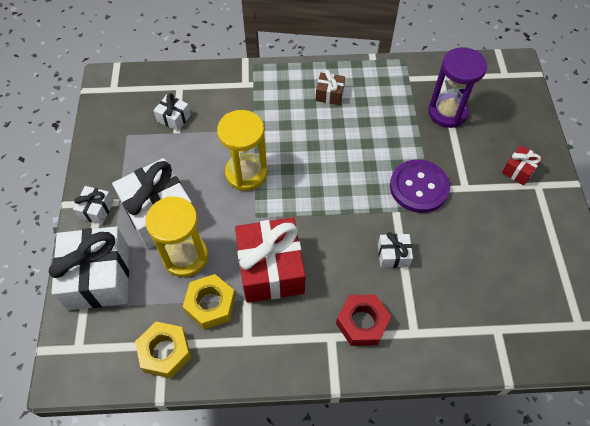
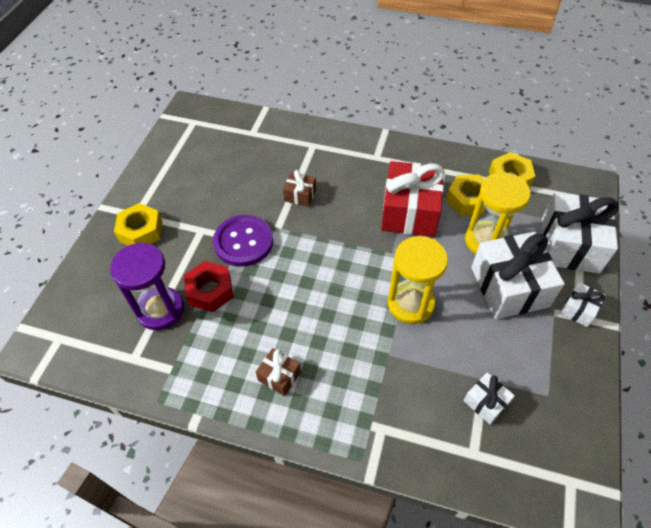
camera: 160 degrees left, 5 degrees down
(362, 323) = (349, 159): red nut -> red nut (210, 290)
(393, 255) = (300, 195): white gift -> brown gift
(519, 170) = (141, 231): red gift -> yellow nut

